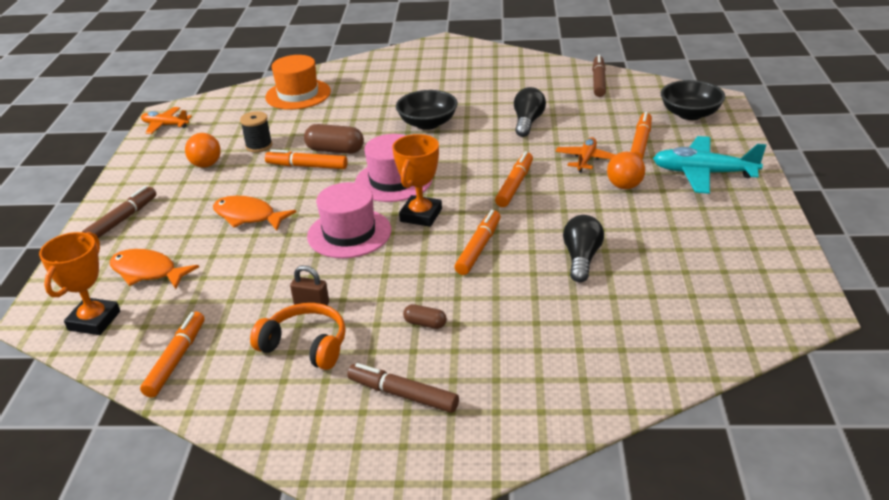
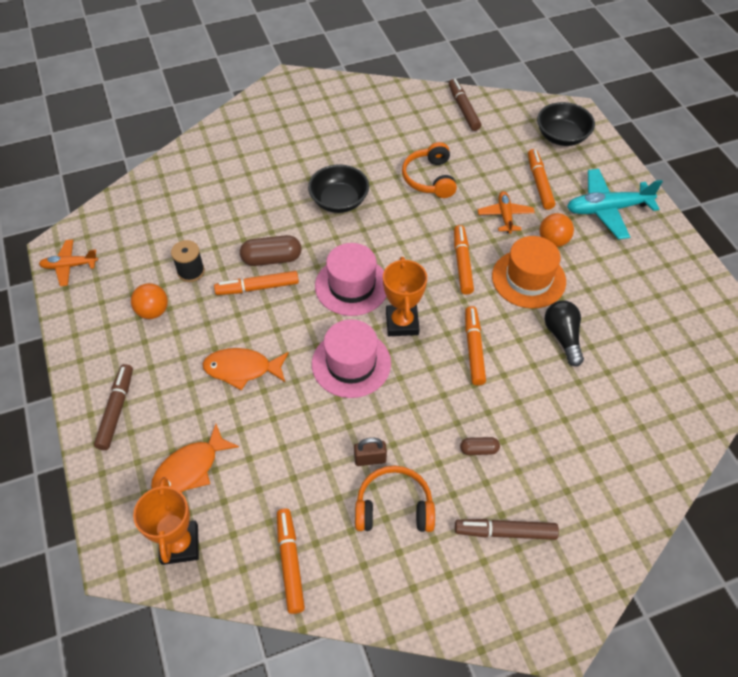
camera: 25 degrees left, 20 degrees up
(147, 272) = (190, 468): orange fish -> orange fish turned 45 degrees counterclockwise
(298, 94) = (184, 188): orange hat -> orange hat (528, 279)
(527, 122) = (430, 178): black light bulb -> orange headphones

